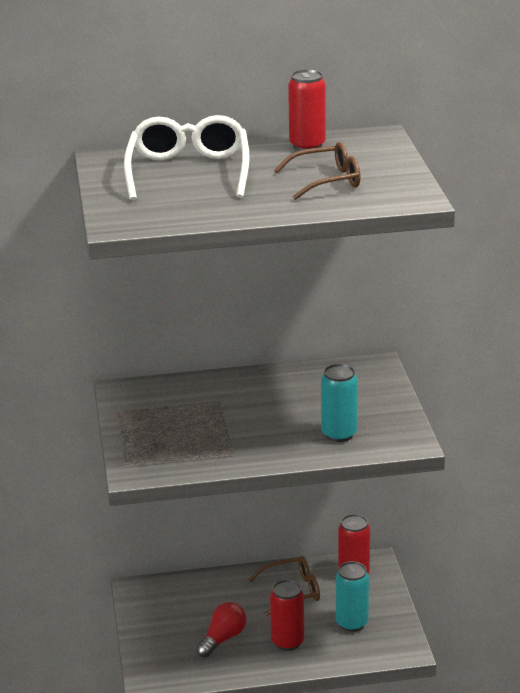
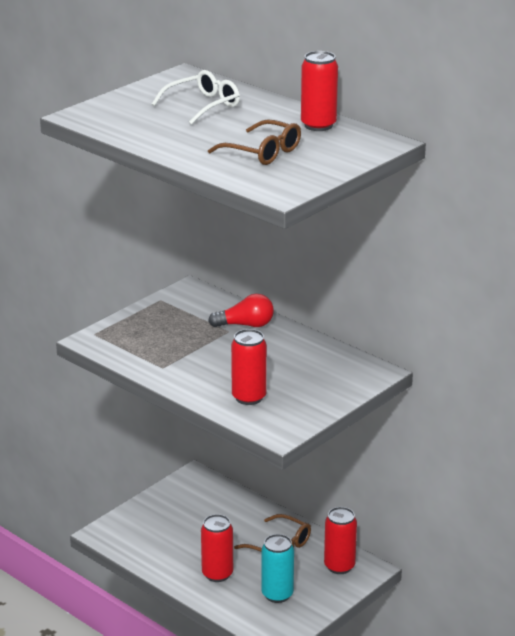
camera: 50 degrees right, 0 degrees up
(188, 172) = (203, 106): white glasses -> white glasses, size x0.64
(223, 639) = (185, 542): red light bulb -> red light bulb (245, 325)
(339, 434) = (249, 397): turquoise can -> red can

